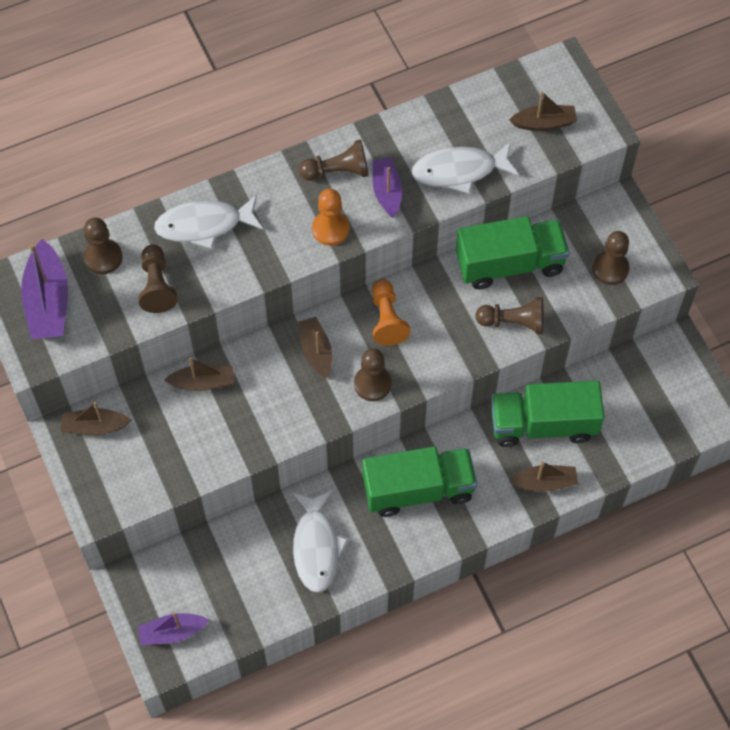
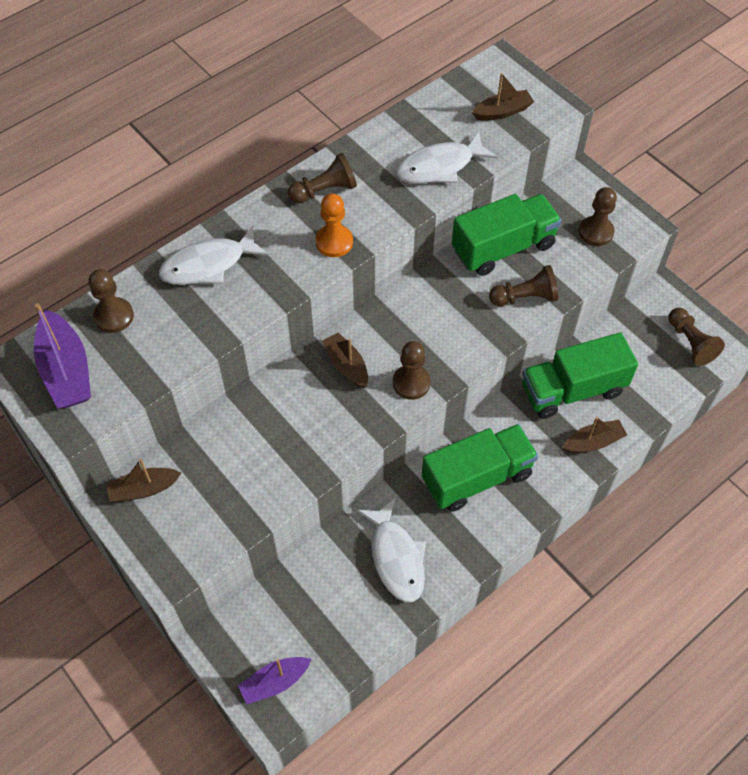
camera: 15 degrees left, 5 degrees down
(157, 286) = (176, 331): brown pawn -> brown pawn (690, 343)
(203, 382) = (243, 420): brown boat -> none
(386, 191) = (377, 198): purple boat -> none
(387, 319) = (405, 321): orange pawn -> none

